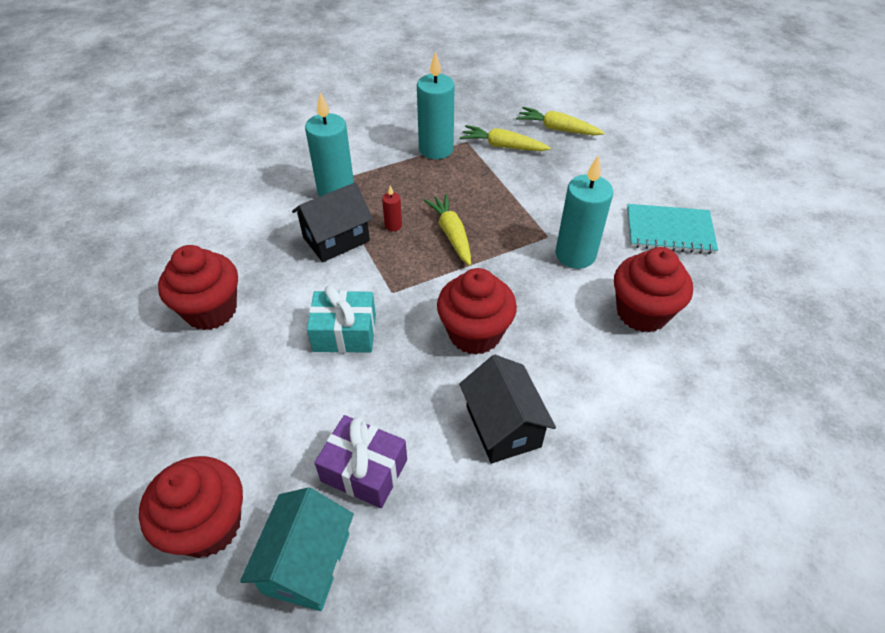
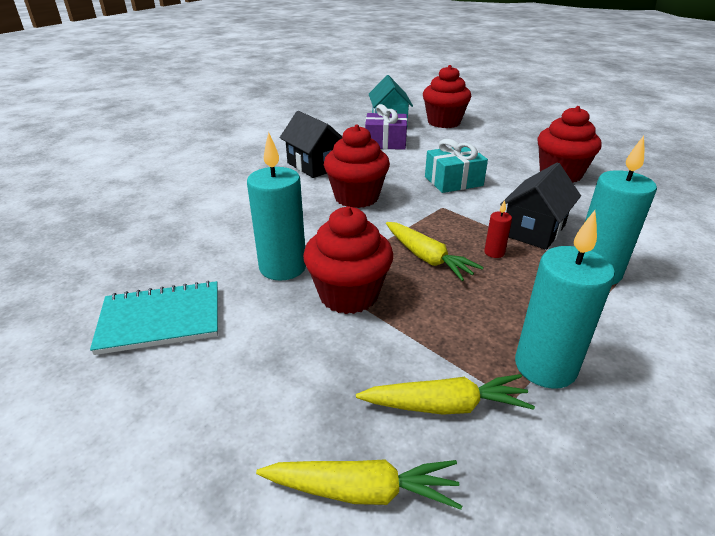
camera: 160 degrees right, 15 degrees down
(642, 312) = (211, 235): red cupcake -> red cupcake (348, 295)

